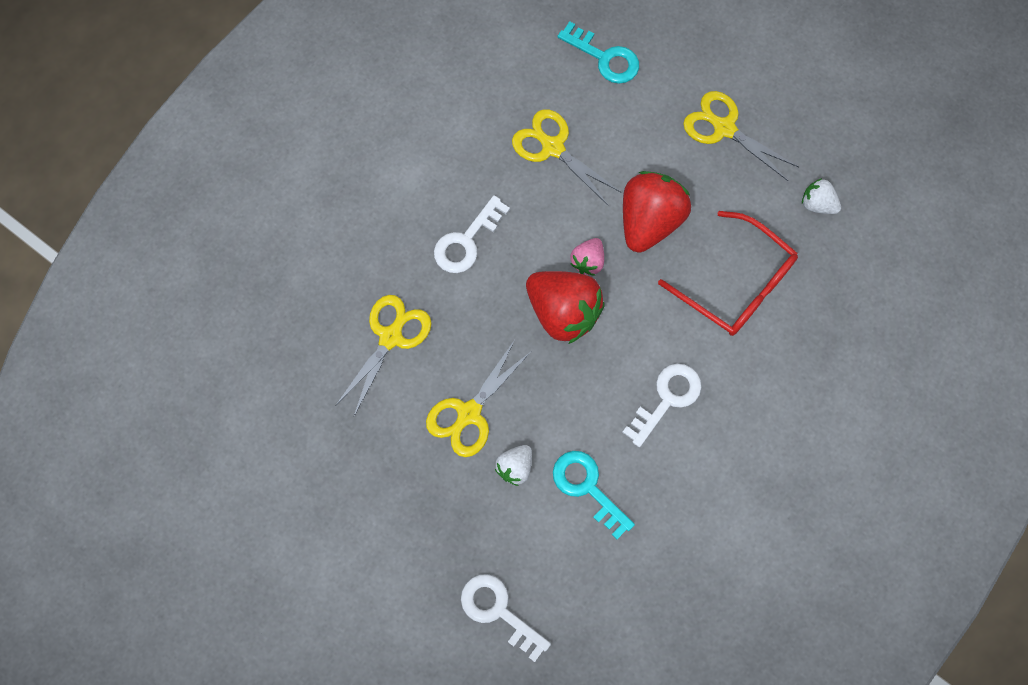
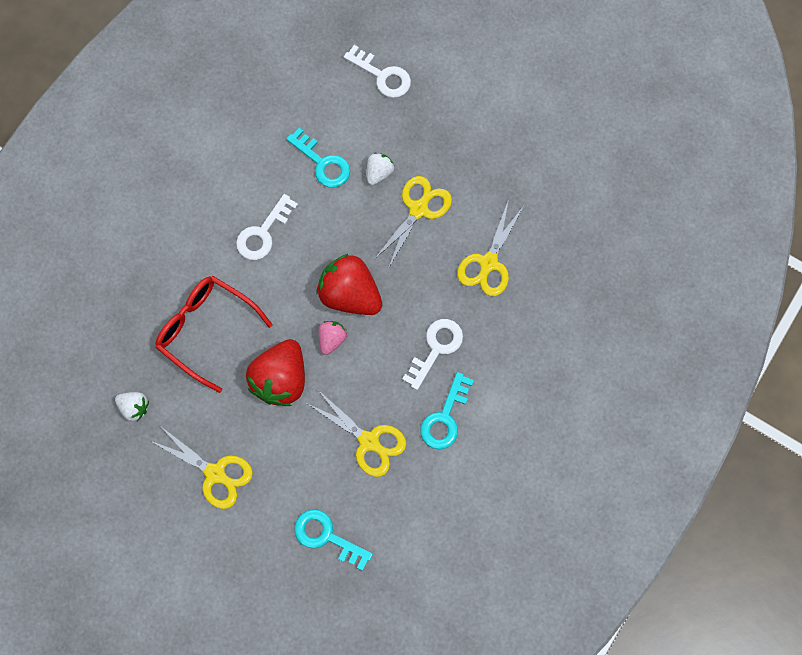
camera: 175 degrees right, 0 degrees up
(465, 165) = (445, 417): none -> turquoise key

